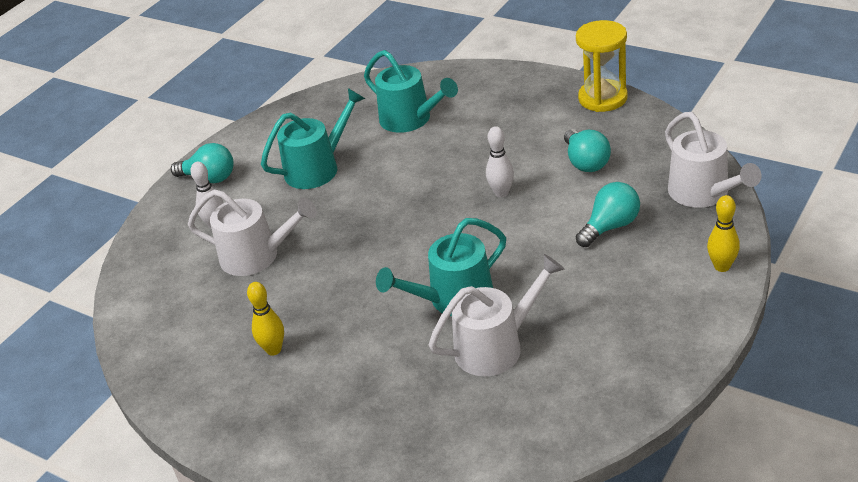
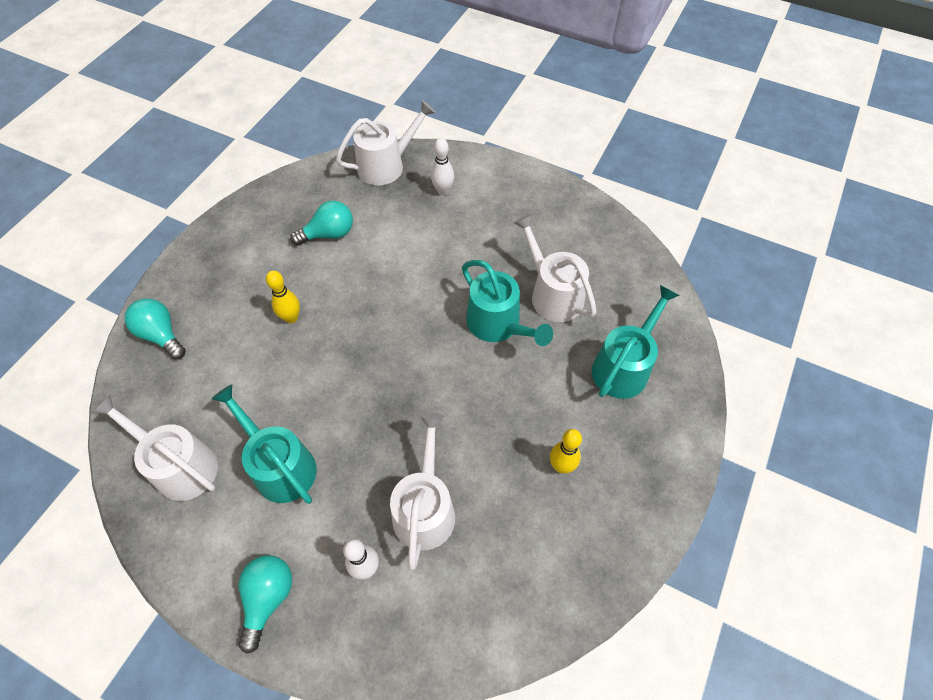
camera: 100 degrees left, 20 degrees up
(330, 117) = (180, 466): none -> white watering can
(410, 119) = (214, 378): turquoise watering can -> turquoise watering can (624, 367)
(501, 193) = (360, 294): white bowling pin -> white bowling pin (443, 191)
(602, 98) = (234, 219): yellow hourglass -> none
(610, 227) = (418, 221): turquoise light bulb -> turquoise light bulb (161, 335)
(722, 266) = (470, 163): yellow bowling pin -> yellow bowling pin (291, 318)

